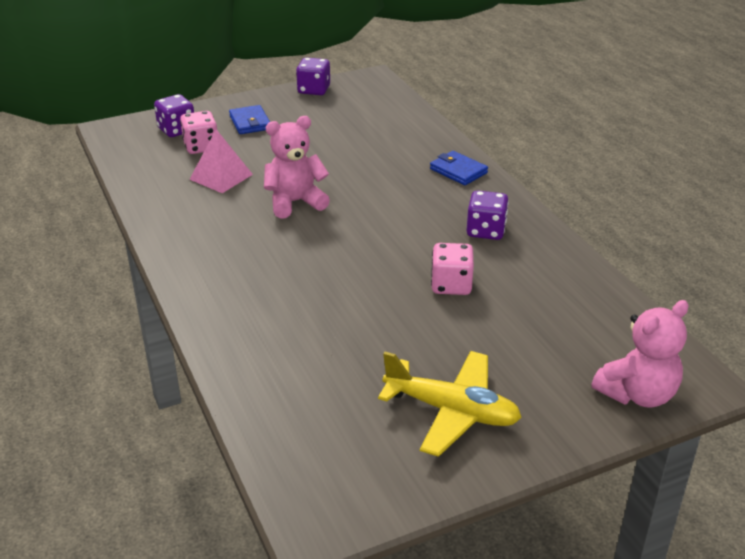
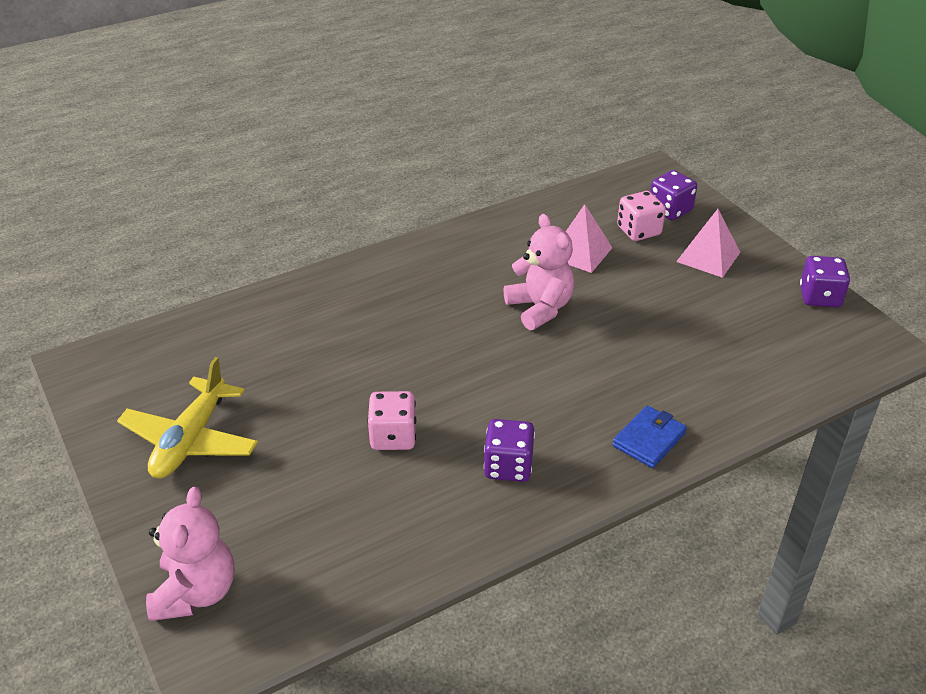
camera: 85 degrees right, 5 degrees up
(250, 122) = (708, 257): blue wallet -> pink pyramid
(637, 394) = (196, 592): pink teddy bear -> pink teddy bear turned 135 degrees counterclockwise

